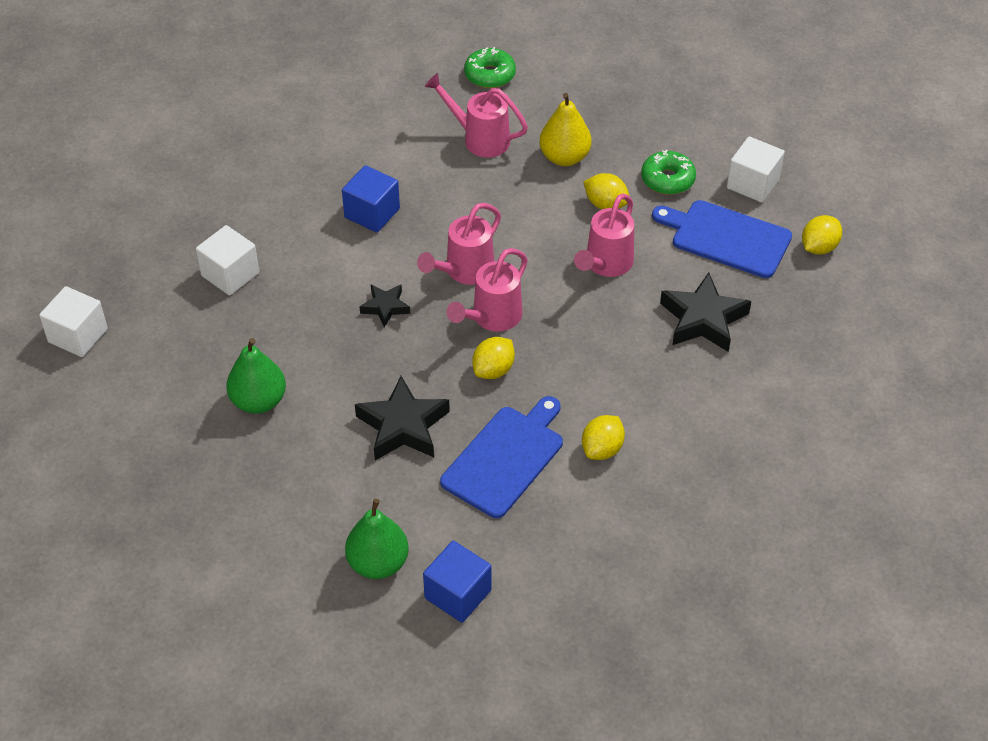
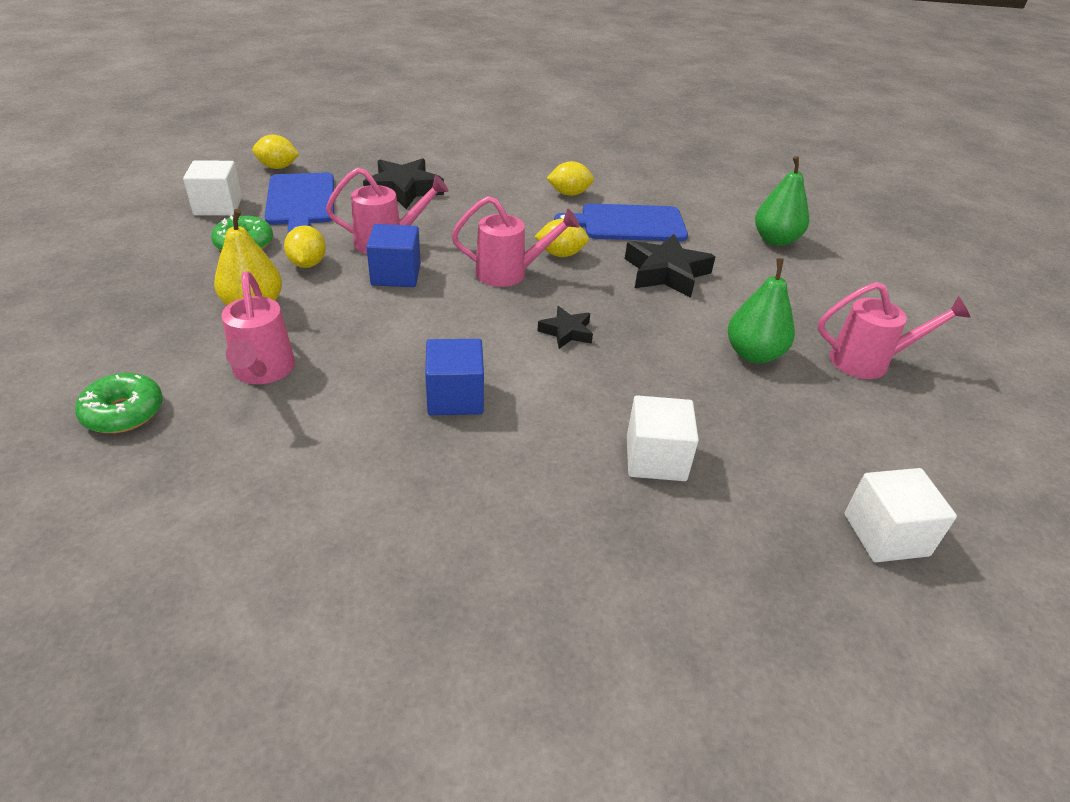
camera: 130 degrees left, 10 degrees down
(458, 594) = (744, 207): blue cube -> blue cube (396, 275)
(464, 271) = (472, 306): pink watering can -> pink watering can (868, 362)

